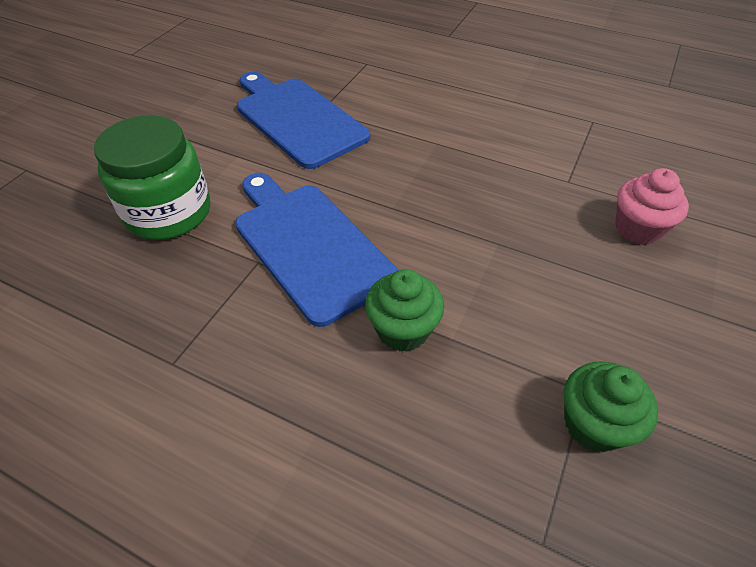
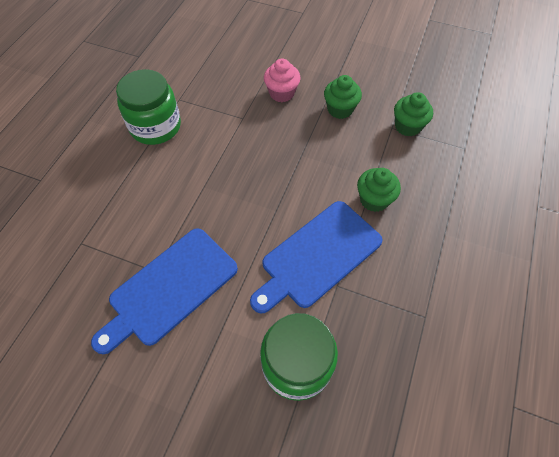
camera: 95 degrees left, 10 degrees up
(537, 103) = (155, 126): none -> green jar
(617, 308) = (340, 109): none -> green cupcake

